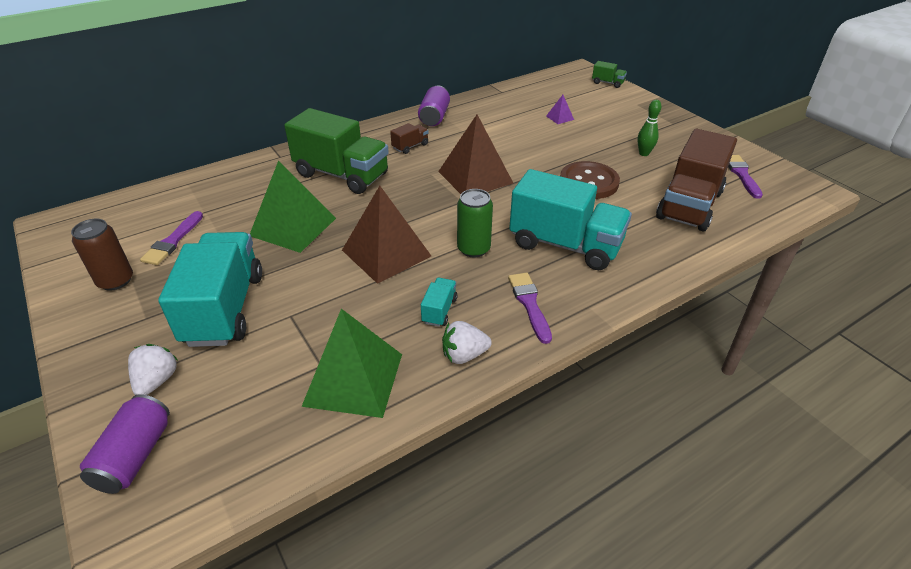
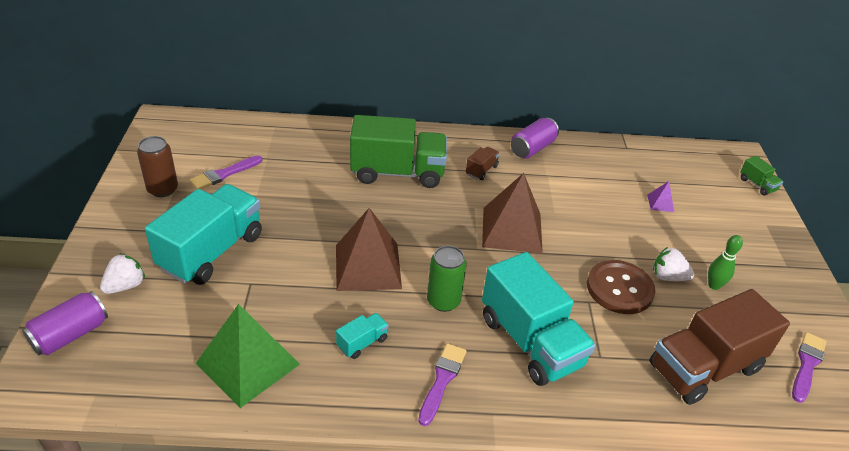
camera: 30 degrees right, 0 degrees up
(293, 227) = (317, 204): green pyramid -> none
(342, 175) = (397, 173): green truck -> green truck turned 60 degrees counterclockwise
(410, 146) = (481, 170): brown truck -> brown truck turned 45 degrees counterclockwise
(464, 355) = (345, 394): white strawberry -> white strawberry (668, 277)

